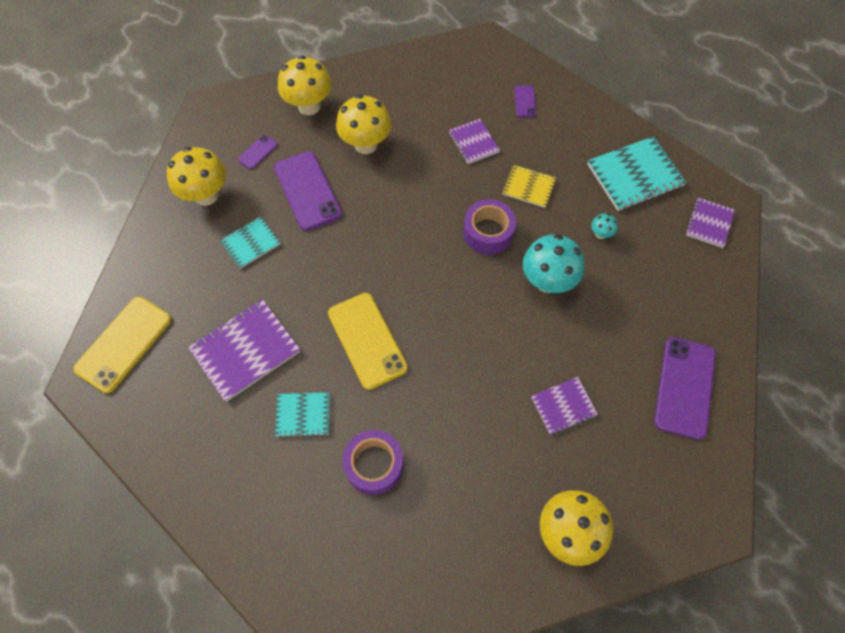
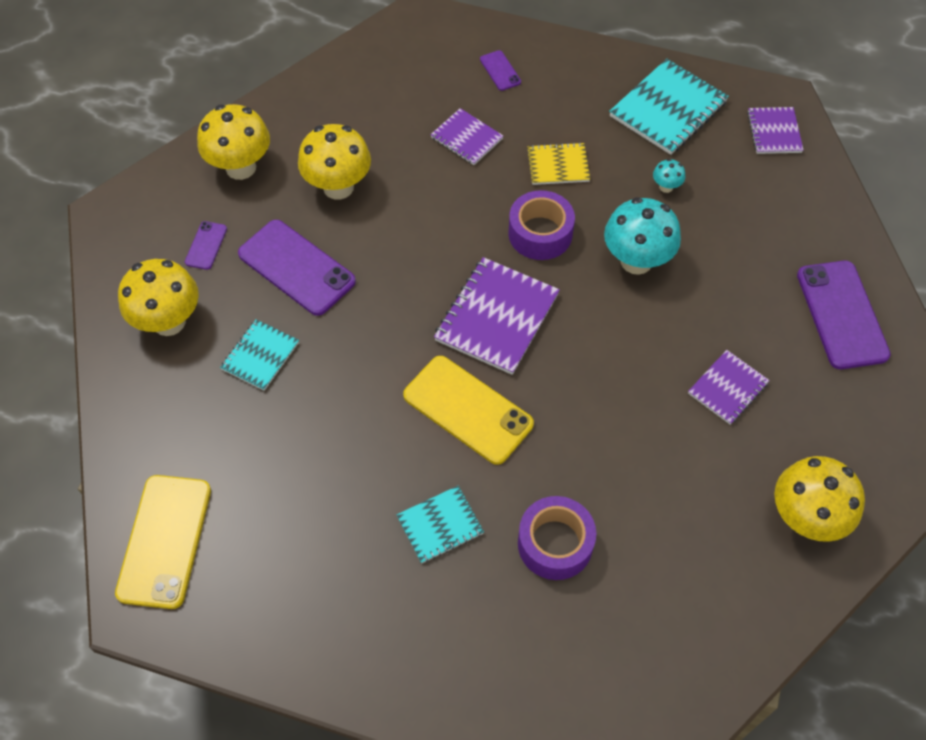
camera: 25 degrees left, 5 degrees down
(245, 350) = (327, 483): purple notebook -> purple notebook (497, 317)

